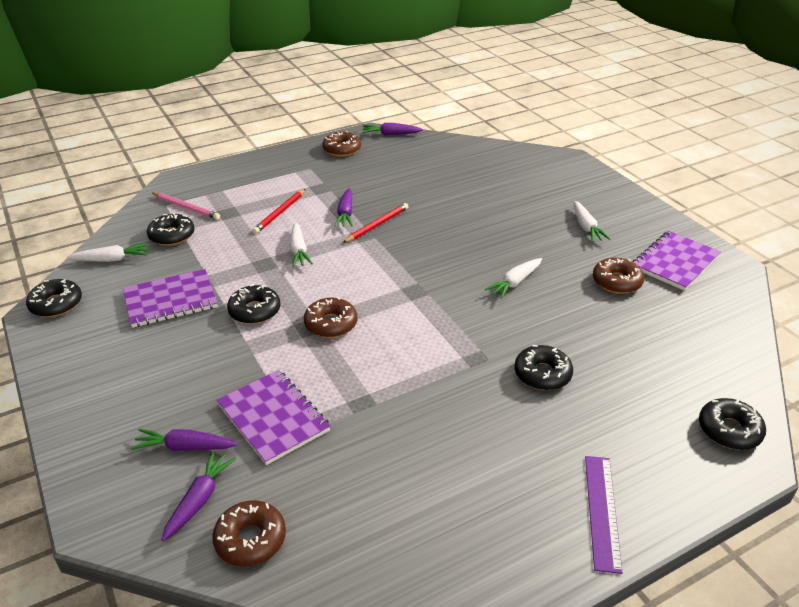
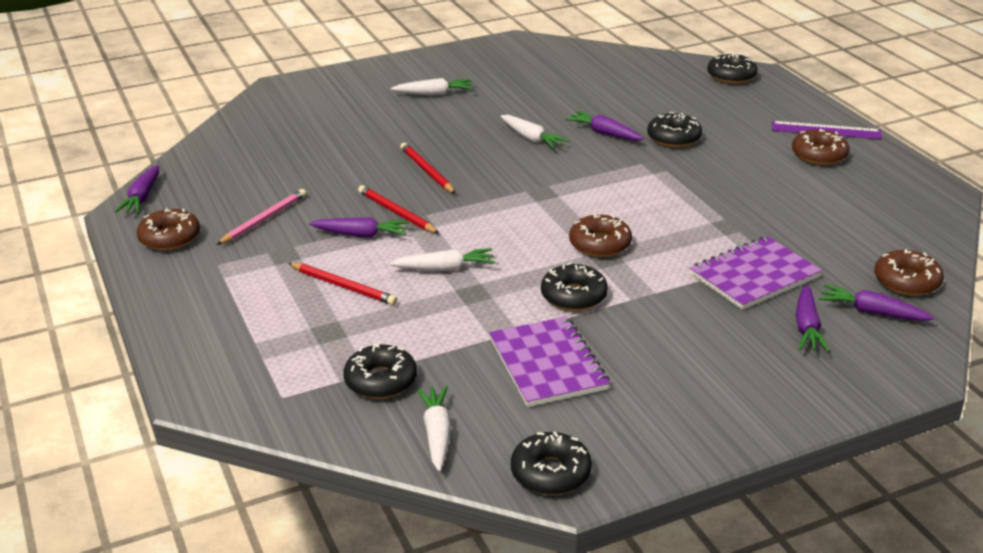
camera: 85 degrees left, 5 degrees down
(186, 207) = (298, 374): pink pencil -> pink pencil (263, 220)
(443, 233) = (427, 171): none -> red pencil
(538, 326) = (604, 133): none -> purple carrot
(616, 282) = (535, 91): brown donut -> brown donut (819, 155)
(675, 262) = (506, 62): purple notebook -> none

